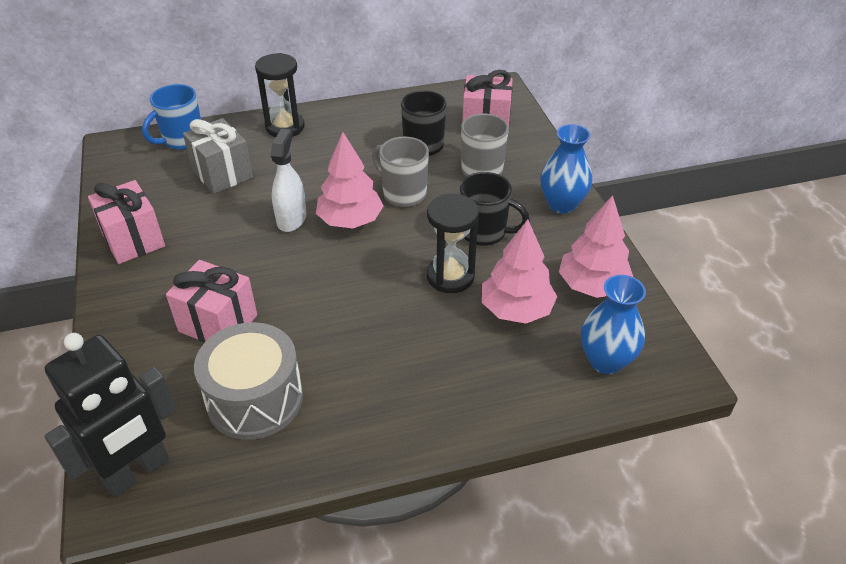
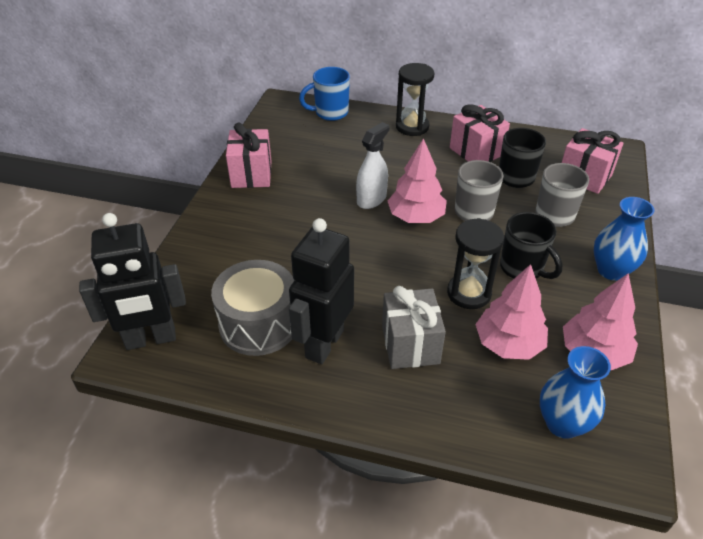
camera: 30 degrees right, 0 degrees up
(218, 323) = (269, 257): pink gift -> pink gift (476, 151)
(222, 174) = (343, 147): grey gift -> grey gift (410, 344)
(340, 388) = (324, 343): none -> black robot

